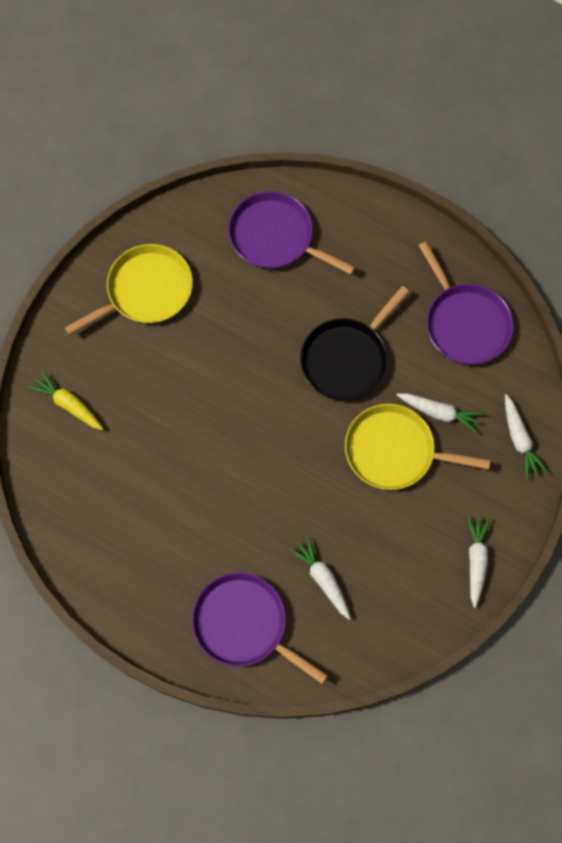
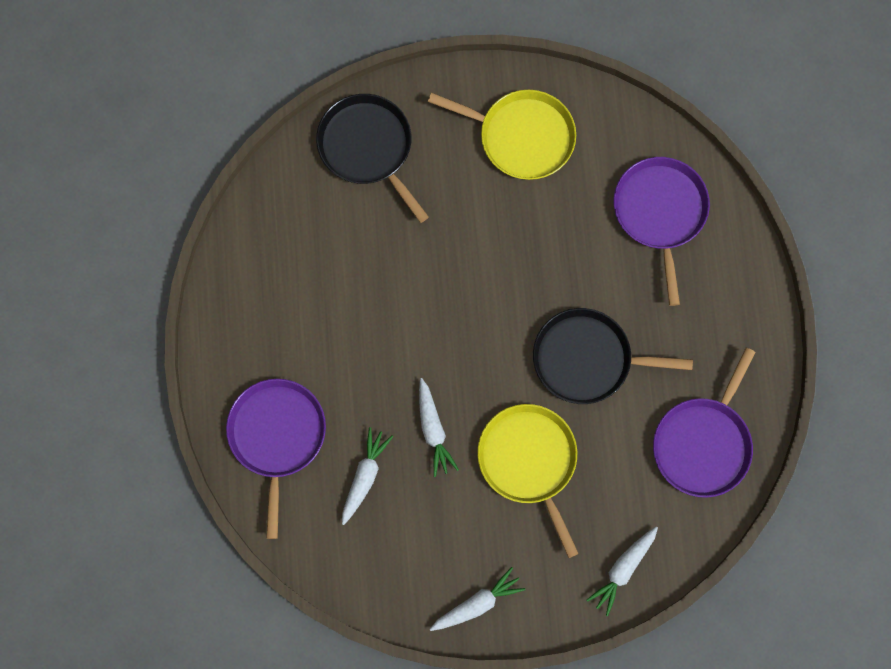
camera: 55 degrees right, 5 degrees up
(68, 404) = (368, 148): yellow carrot -> black pan
(439, 413) = (596, 478): white carrot -> white carrot (433, 430)

